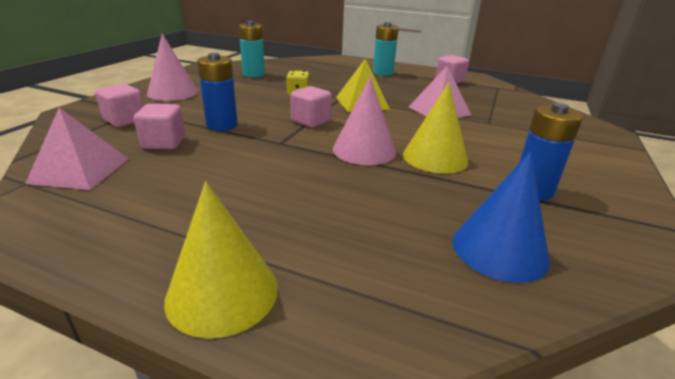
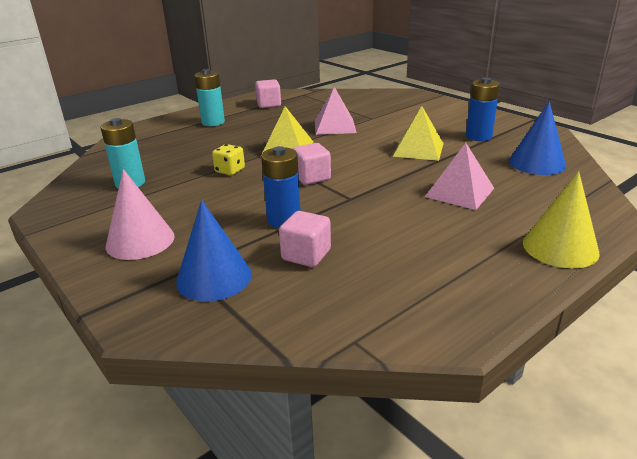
camera: 60 degrees left, 0 degrees up
(79, 170) = (344, 306): pink pyramid -> pink pyramid (460, 192)
(125, 120) = (214, 277): pink cube -> blue cone
(364, 150) = (390, 169): pink cone -> none
(435, 157) = (418, 149): yellow cone -> yellow pyramid

